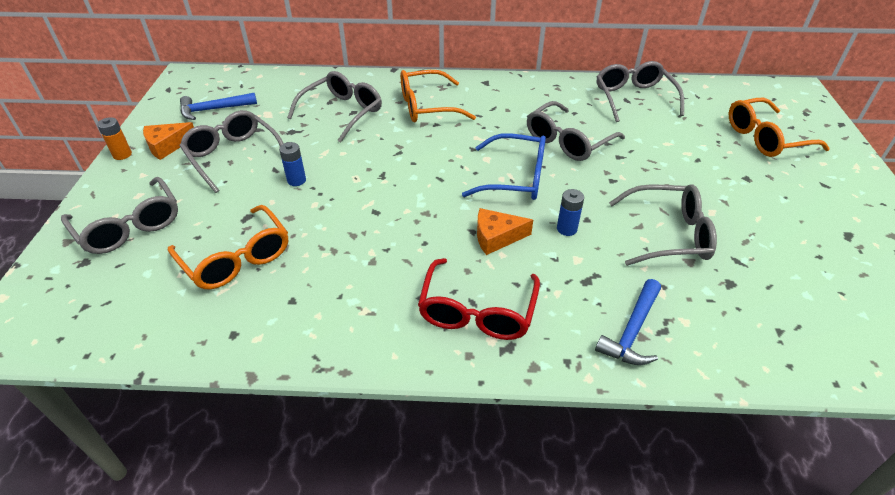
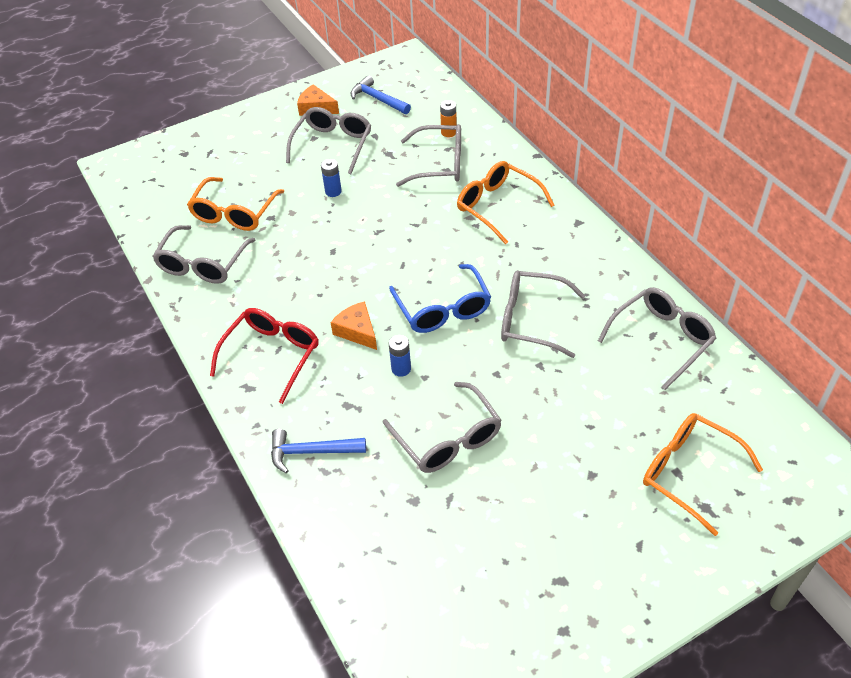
camera: 60 degrees right, 5 degrees up
(122, 155) = (289, 96): orange battery -> orange battery (448, 132)
(129, 226) = (227, 148): grey glasses -> grey glasses (203, 263)
(477, 310) = (271, 356): red glasses -> red glasses turned 135 degrees clockwise

